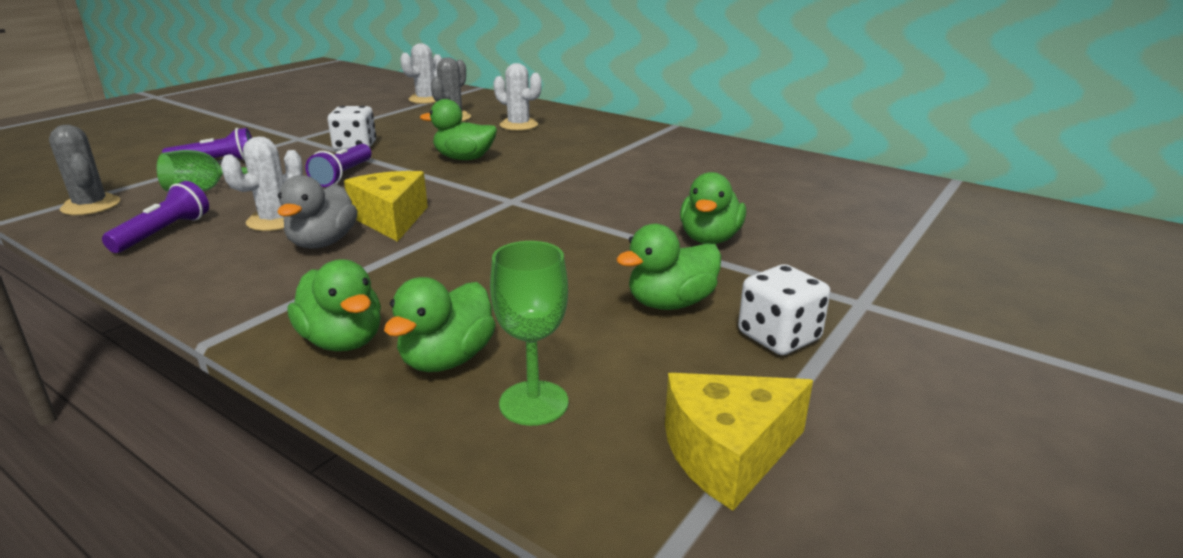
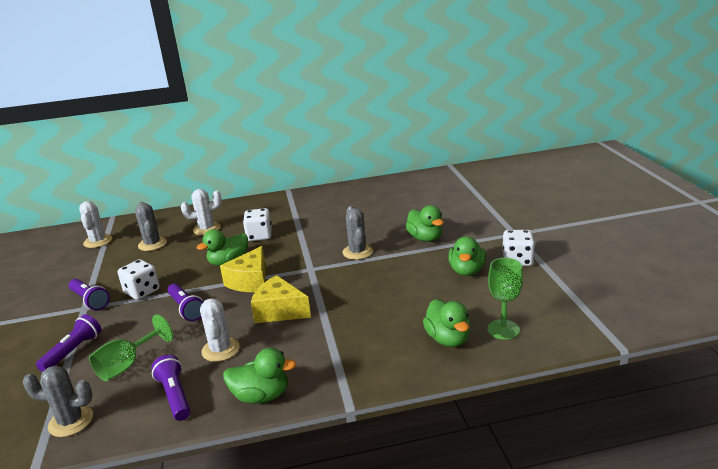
camera: 45 degrees left, 0 degrees up
(314, 135) = (90, 301): none -> purple flashlight
(323, 243) = (278, 341): grey duck -> none
(343, 341) = (398, 362): green duck -> green duck (261, 396)
(545, 150) = (259, 236): none -> white dice
(595, 211) = (357, 252): none -> grey cactus
(727, 454) = (573, 302): yellow cheese -> yellow cheese (250, 281)

